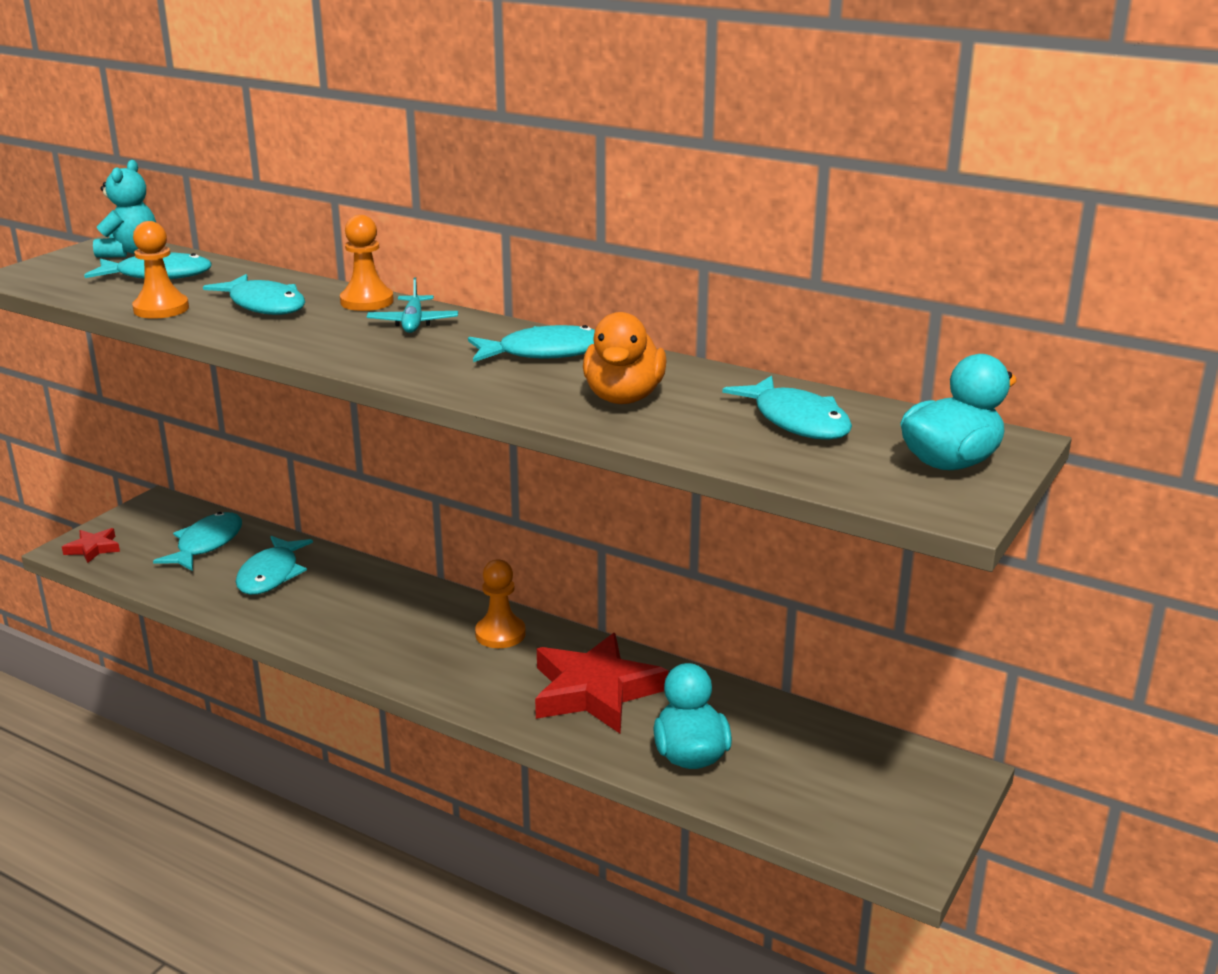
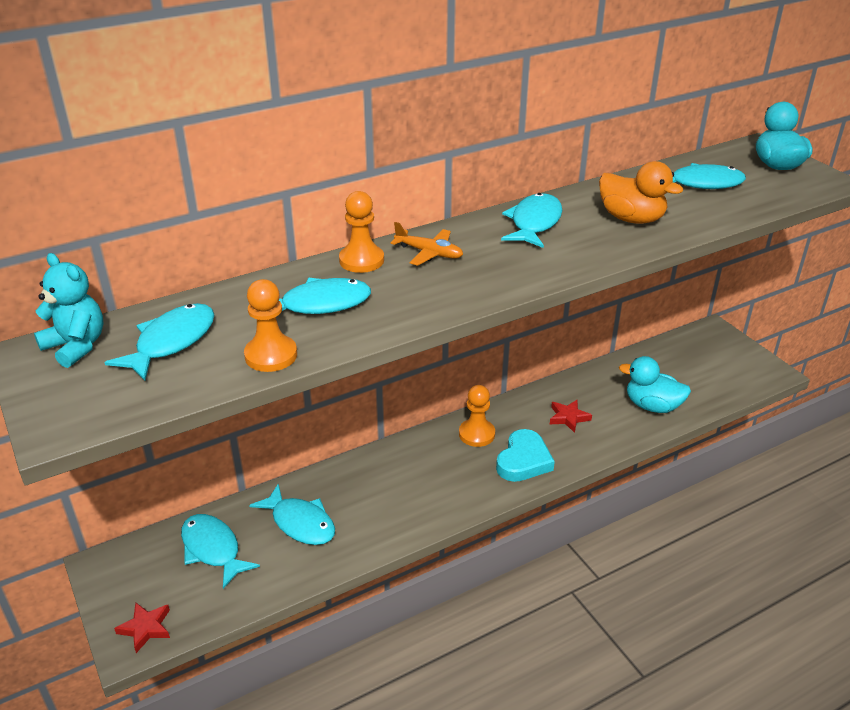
camera: 60 degrees left, 10 degrees up
(413, 323) = (429, 253): turquoise plane -> orange plane
(478, 680) = (523, 460): none -> turquoise heart
(595, 691) = (568, 417): red star -> red star, size x0.47

